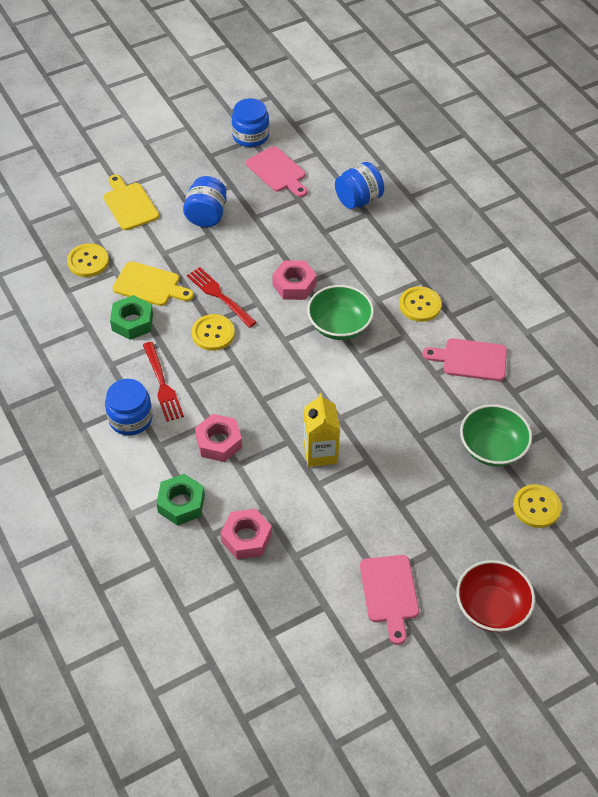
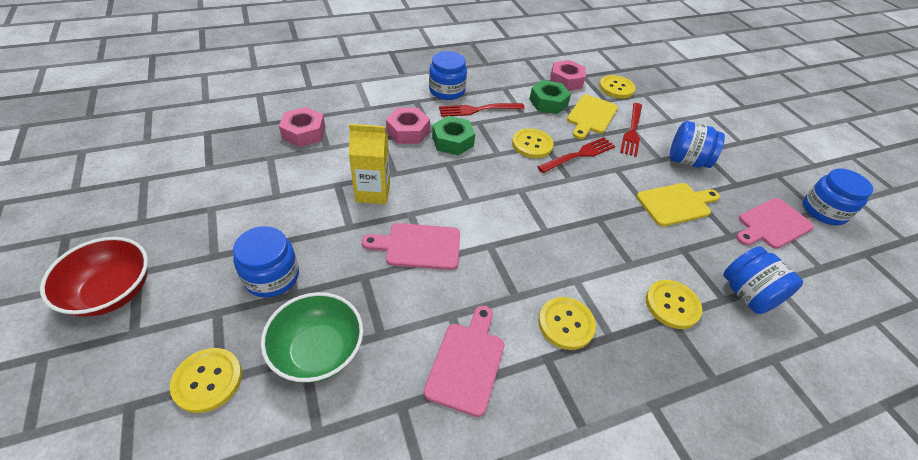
camera: 95 degrees right, 5 degrees down
(129, 204) = (689, 116): yellow cutting board -> yellow cutting board (676, 204)
(168, 252) = (632, 131): none -> red fork
(181, 504) = (355, 104): green nut -> green nut (452, 141)
(294, 285) = (596, 210): pink nut -> pink nut (566, 81)
(339, 326) = (536, 237): green bowl -> none
(382, 243) = (672, 305): none -> yellow button
(389, 593) = (190, 211): pink cutting board -> pink cutting board (418, 246)
(439, 500) = (272, 276): none -> blue jar

